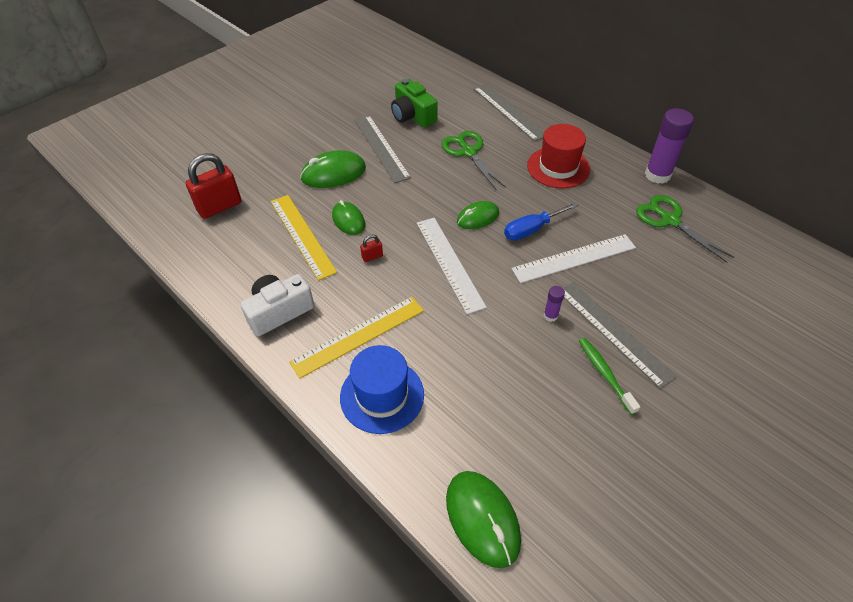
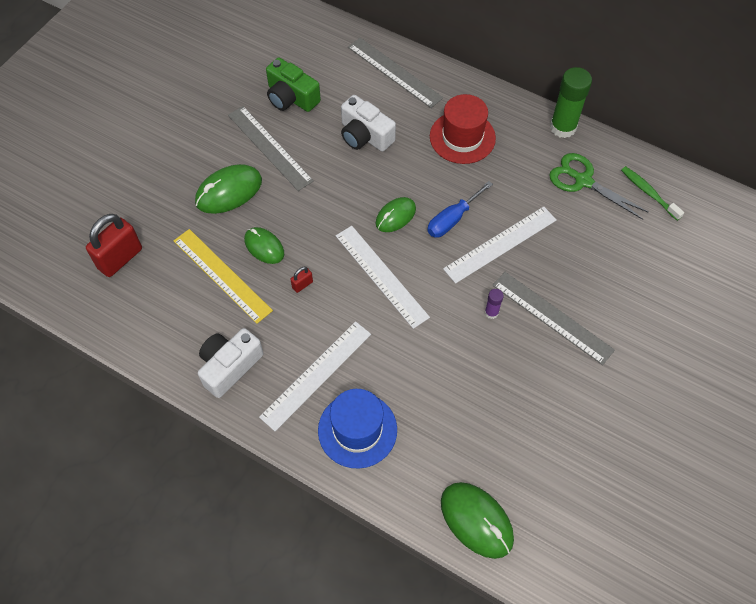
camera: 15 degrees left, 10 degrees up
(358, 336) = (316, 375): yellow ruler -> white ruler
(468, 152) = (365, 135): green scissors -> white camera
(605, 374) = (552, 361): green toothbrush -> green toothbrush (648, 193)
(657, 175) = (563, 127): purple glue stick -> green glue stick

